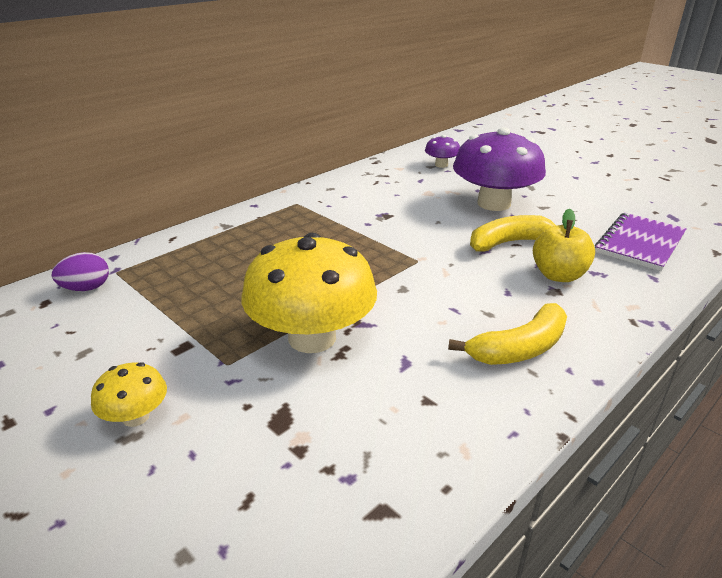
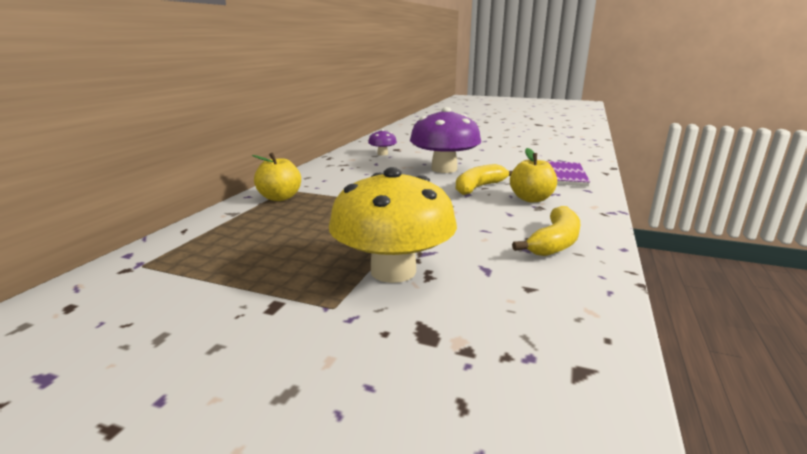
camera: 25 degrees left, 10 degrees down
(86, 288) = (115, 285): purple egg -> none
(135, 417) = (276, 374): yellow mushroom -> none
(282, 213) = (280, 198): none -> yellow apple

